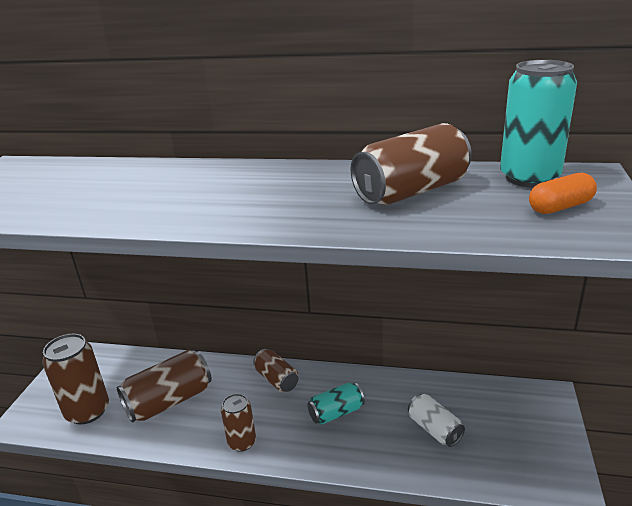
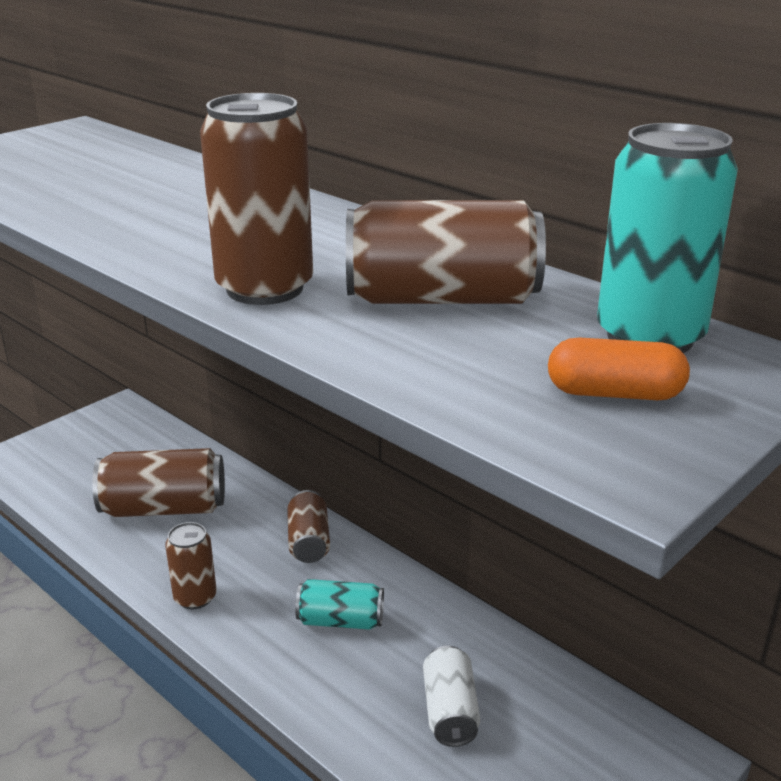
camera: 30 degrees right, 0 degrees up
(87, 411) = (74, 479): brown can -> brown can (264, 288)

